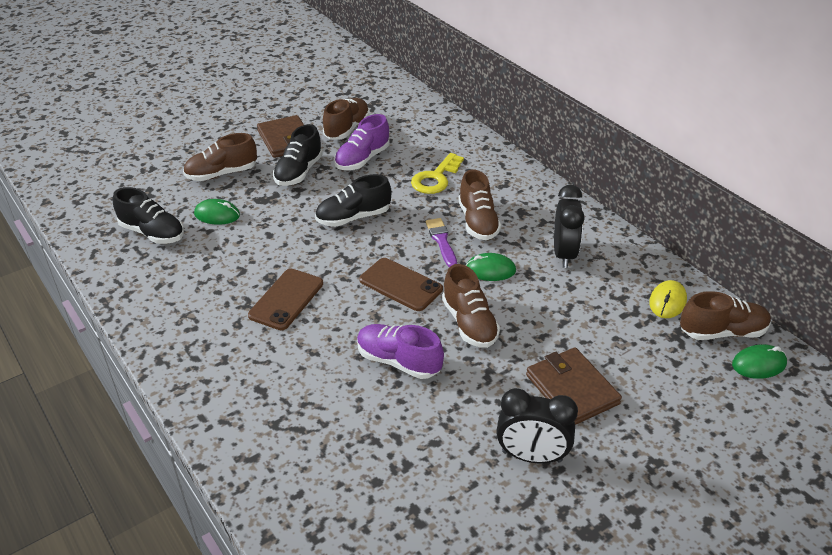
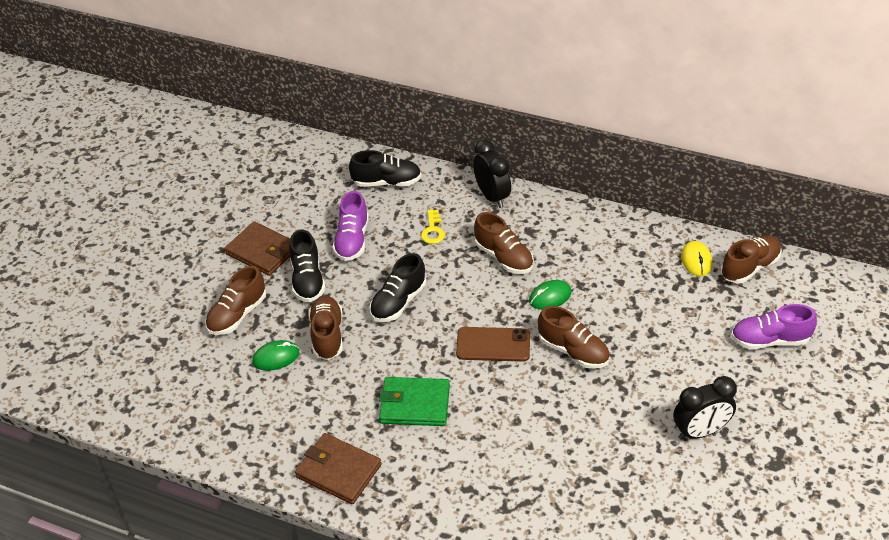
camera: 30 degrees left, 5 degrees up
(152, 233) = (235, 403): black shoe -> black shoe (387, 182)
(286, 299) = (414, 404): brown phone -> green wallet
(347, 129) = (308, 214): brown shoe -> brown shoe (327, 335)
(398, 361) = (549, 410): purple shoe -> purple shoe (770, 340)
(436, 178) = (433, 230): yellow key -> yellow key, size x0.66
(441, 241) = (490, 289): purple brush -> none
(564, 254) = (593, 255): black clock -> black clock (492, 196)
(571, 389) = (686, 366): brown wallet -> brown wallet (338, 471)
(758, 364) = (790, 281): green mouse -> none

